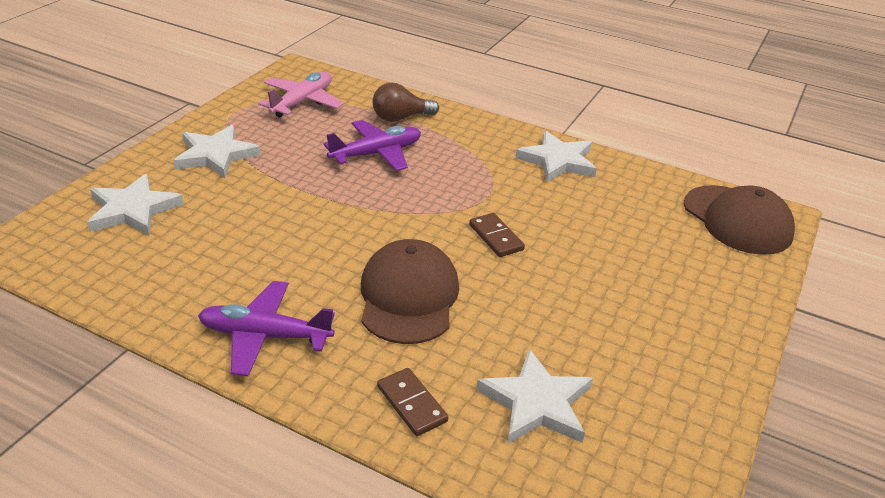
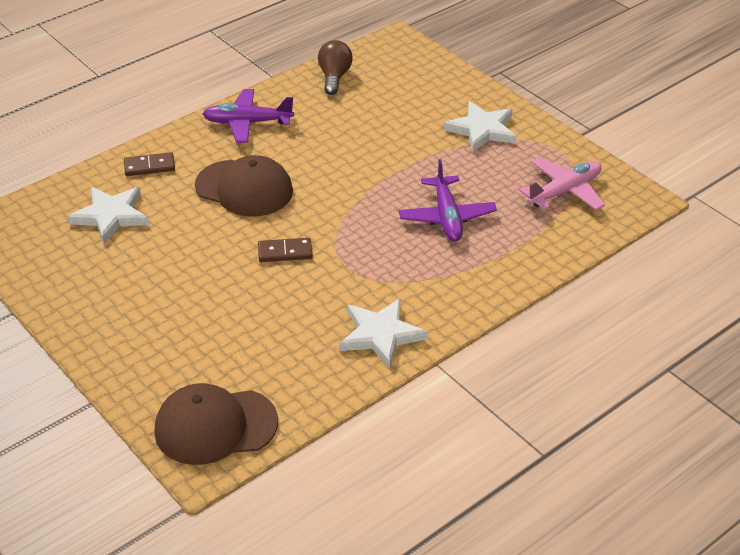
camera: 115 degrees right, 5 degrees up
(133, 210) = (418, 86): white star -> none
(264, 336) = (247, 123): purple plane -> purple plane turned 120 degrees counterclockwise
(302, 102) = (565, 191): pink plane -> pink plane turned 90 degrees counterclockwise
(400, 118) = (510, 248): brown light bulb -> brown light bulb (334, 77)

